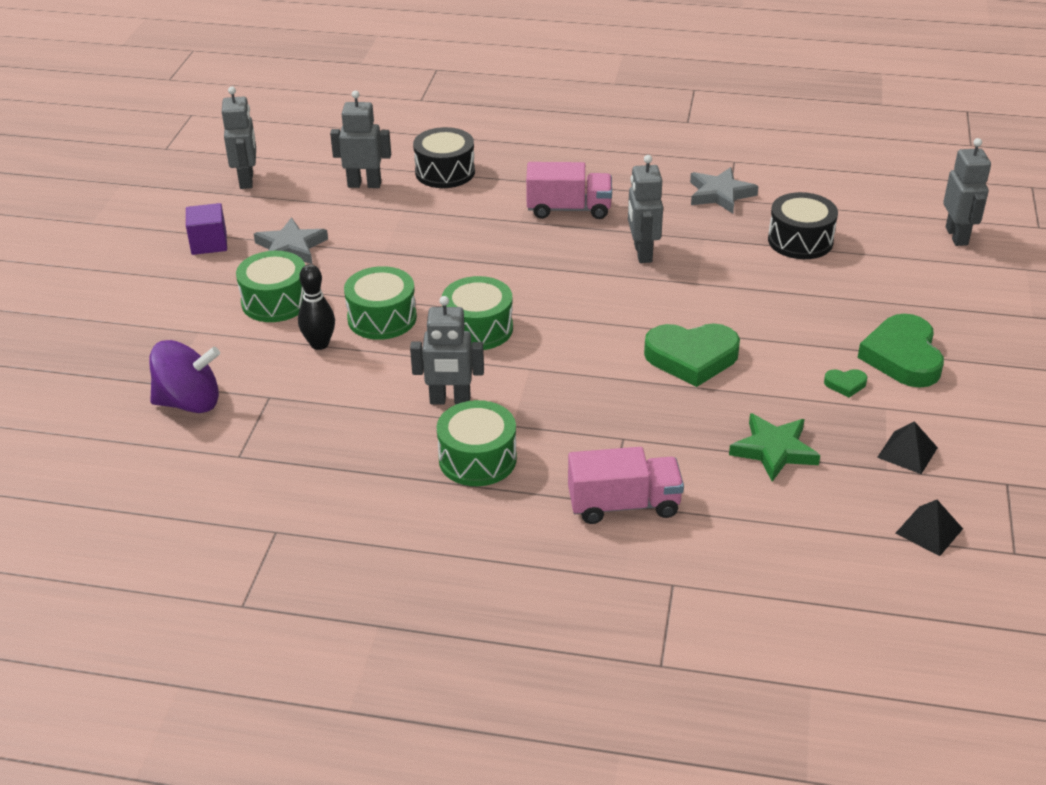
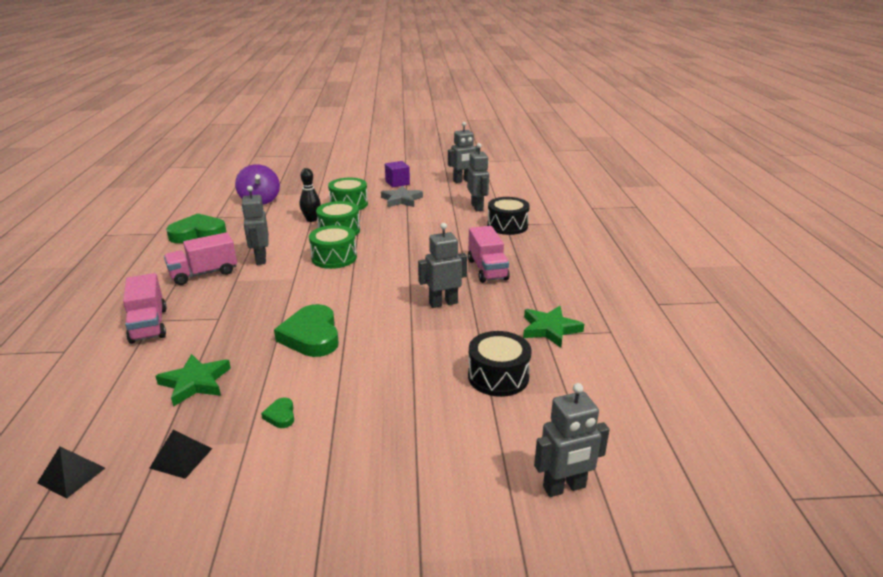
camera: 75 degrees right, 10 degrees down
(477, 459) = (204, 274): green drum -> pink truck
(720, 194) = (550, 329): grey star -> green star
(902, 357) = (325, 450): green heart -> green heart (198, 233)

